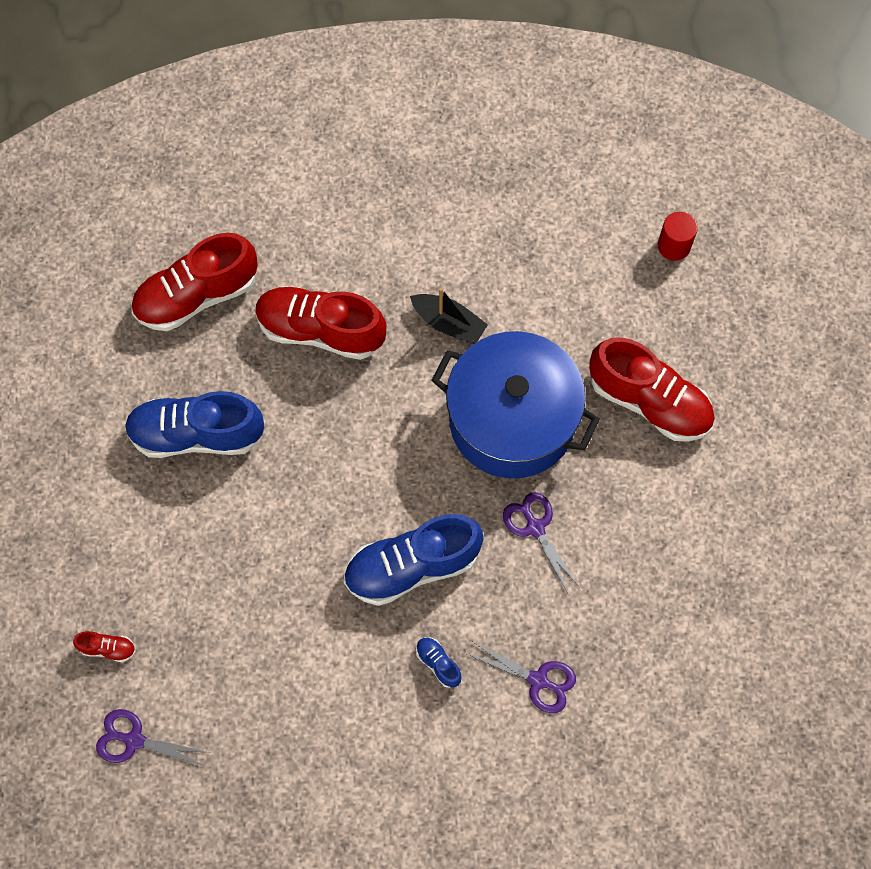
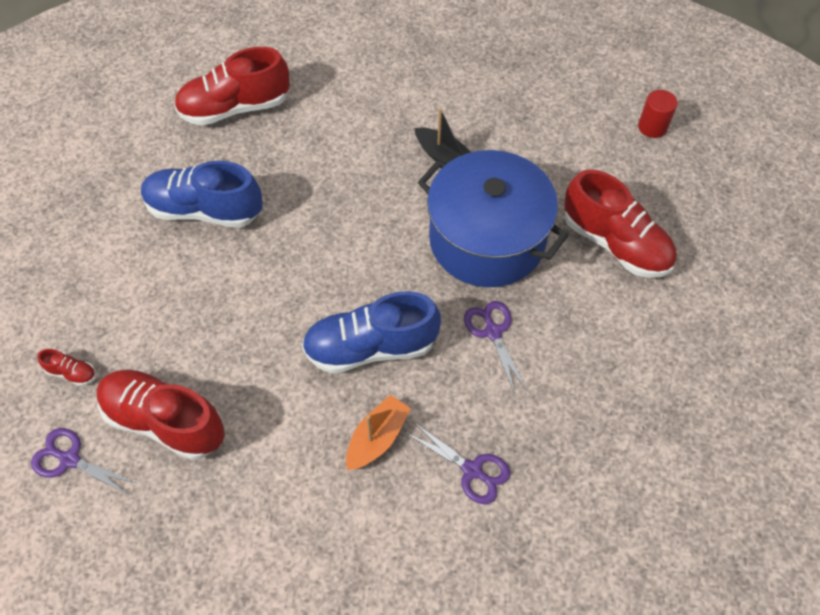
camera: 10 degrees right, 10 degrees down
(320, 330) = (332, 147): red shoe -> red shoe (165, 421)
(438, 663) = (377, 438): blue shoe -> orange boat

